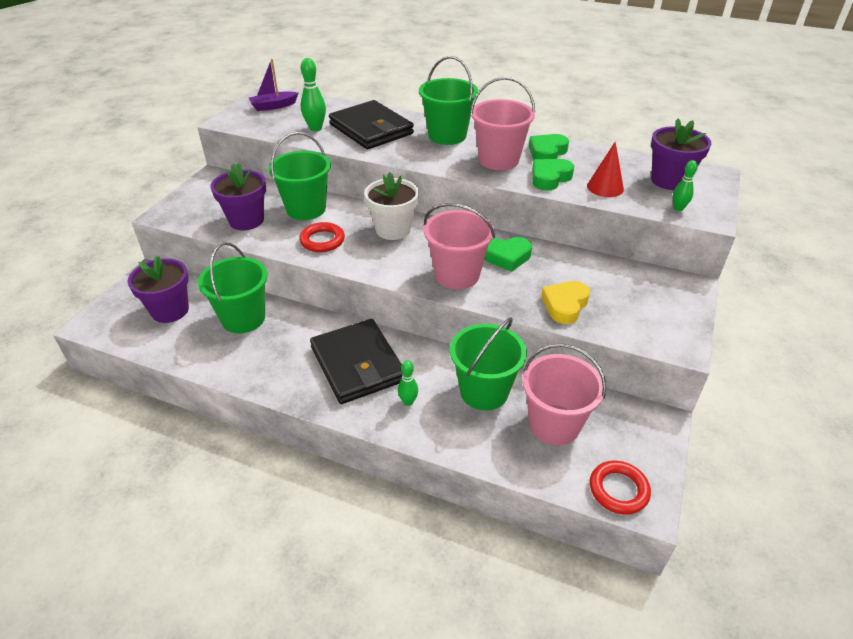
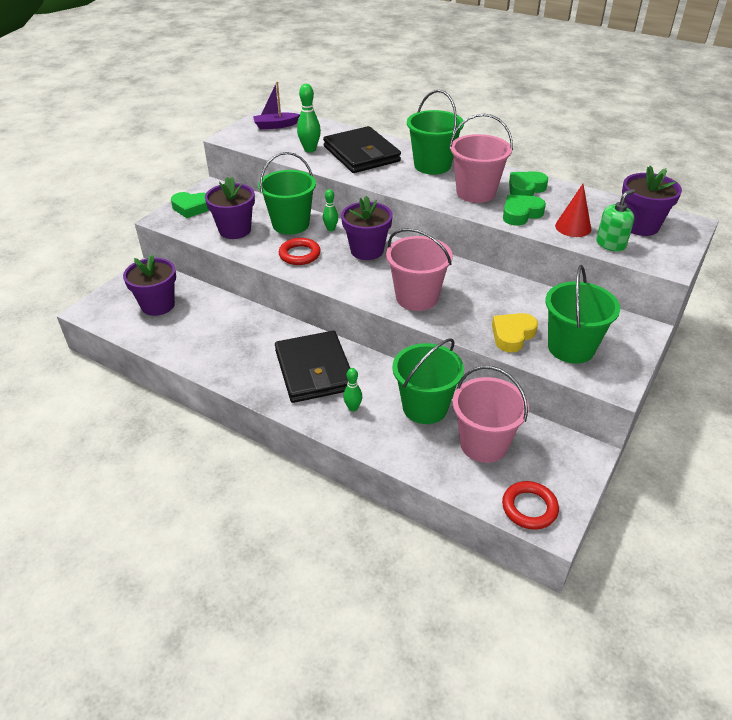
camera: 10 degrees right, 0 degrees up
(243, 318) = (220, 319): green bucket -> green bucket (571, 348)
(393, 229) = (367, 250): white flower pot -> purple flower pot
(507, 257) = (468, 285): green heart -> green heart (191, 208)
(647, 201) = (610, 244): none -> green soap dispenser
(678, 208) = (640, 253): green bowling pin -> green bowling pin (331, 229)

